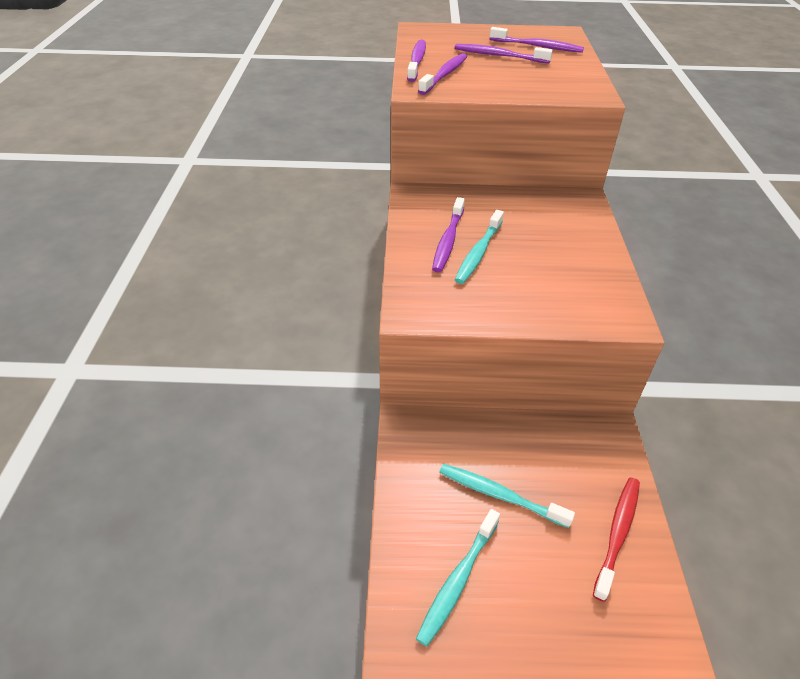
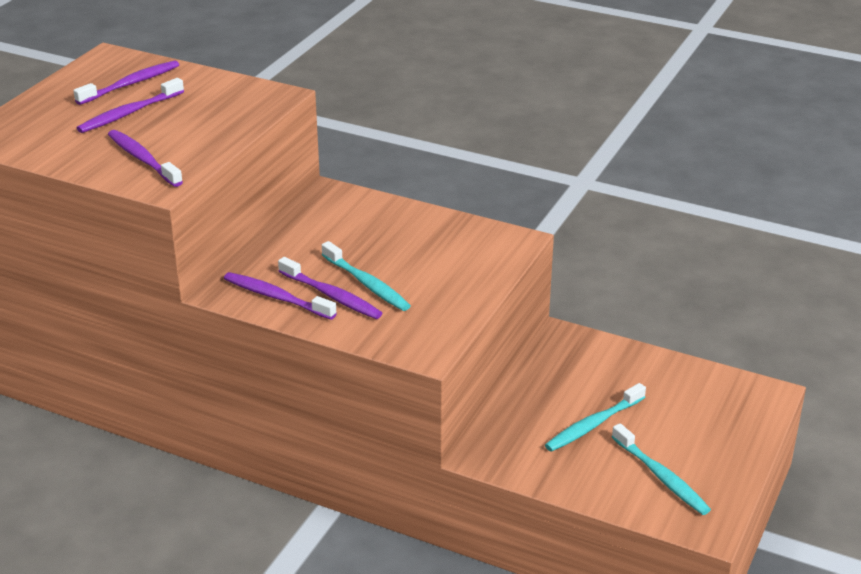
camera: 65 degrees left, 10 degrees down
(417, 61) = (86, 166): purple toothbrush -> purple toothbrush (276, 297)
(617, 534) = (661, 376): red toothbrush -> none

